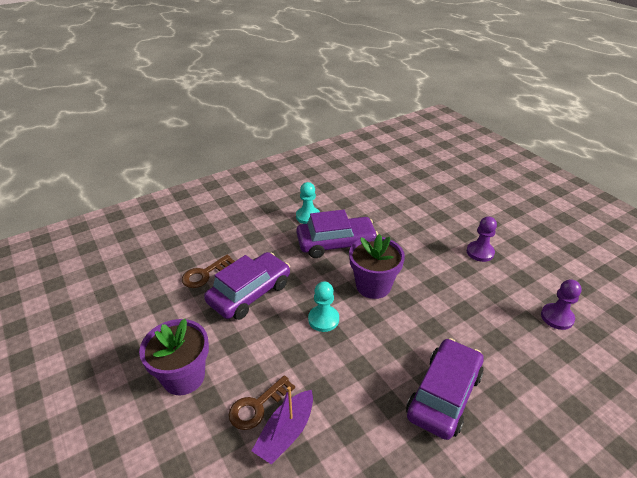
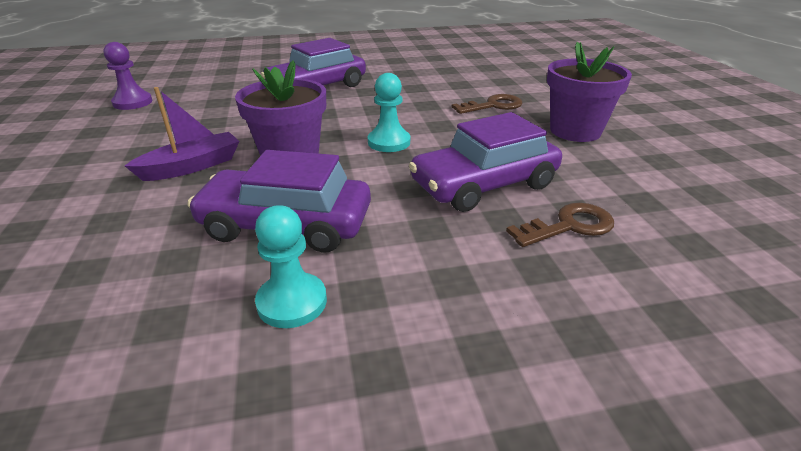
camera: 160 degrees left, 5 degrees down
(286, 433) = (469, 93): purple boat -> purple boat (192, 166)
(480, 252) = (82, 163): purple pawn -> none

